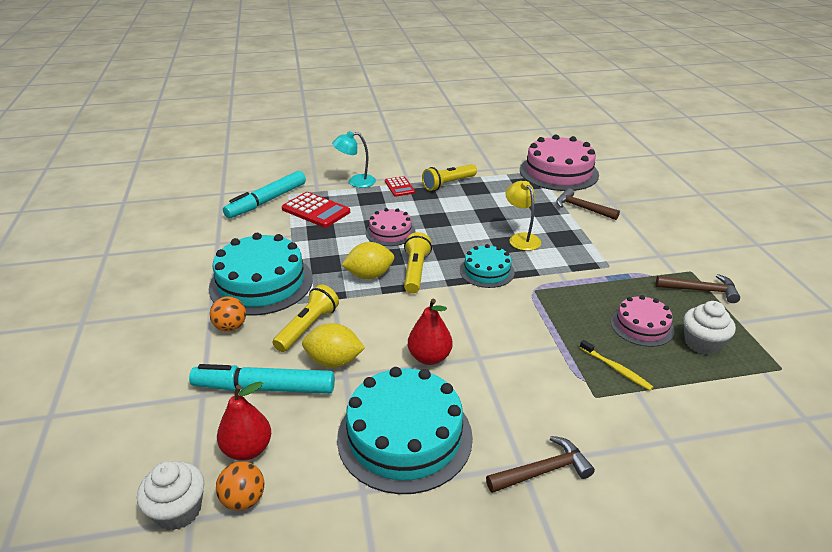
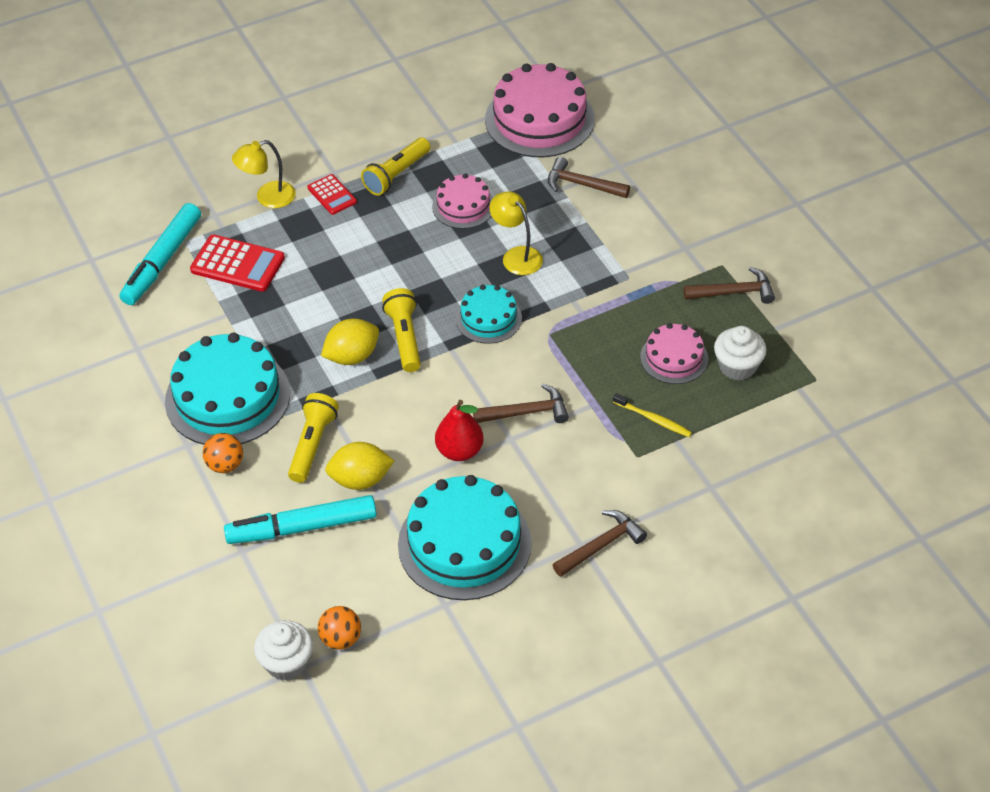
camera: 15 degrees left, 15 degrees up
(247, 449) = (319, 593): red pear -> none
(355, 182) = (267, 198): turquoise lamp -> yellow lamp
(390, 232) = (351, 281): pink cake -> pink cake (463, 206)
(499, 340) = (526, 412): none -> brown hammer

